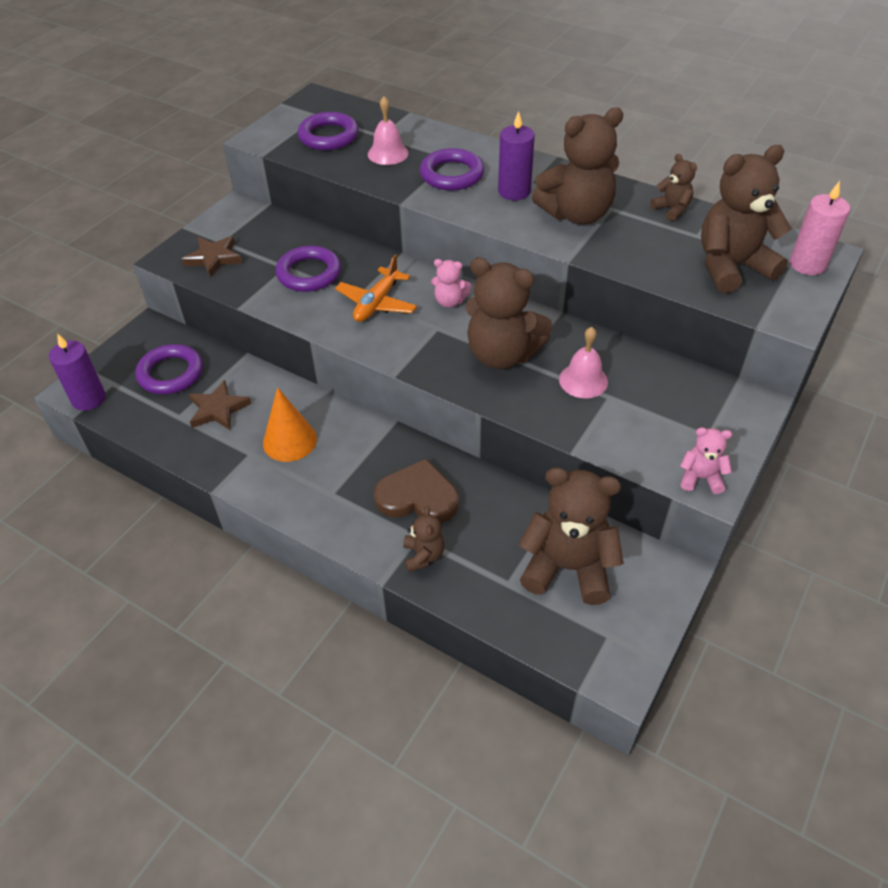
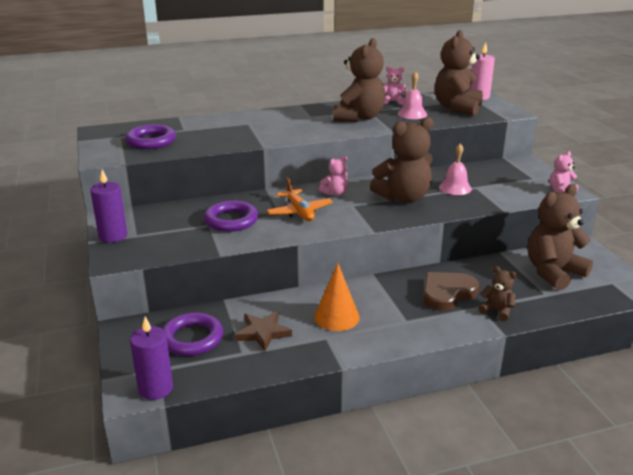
camera: 50 degrees left, 20 degrees down
(214, 258) = (149, 244): brown star -> none
(388, 153) = (207, 134): pink bell -> pink bell (412, 114)
(452, 175) = (264, 128): purple ring -> none
(514, 191) = (311, 122): purple candle -> purple candle (113, 236)
(672, 209) = (393, 101): brown teddy bear -> pink teddy bear

